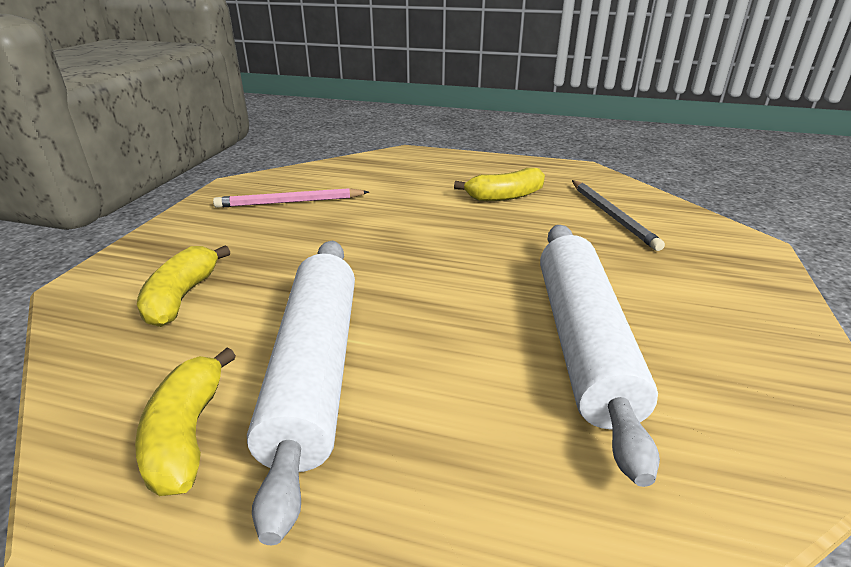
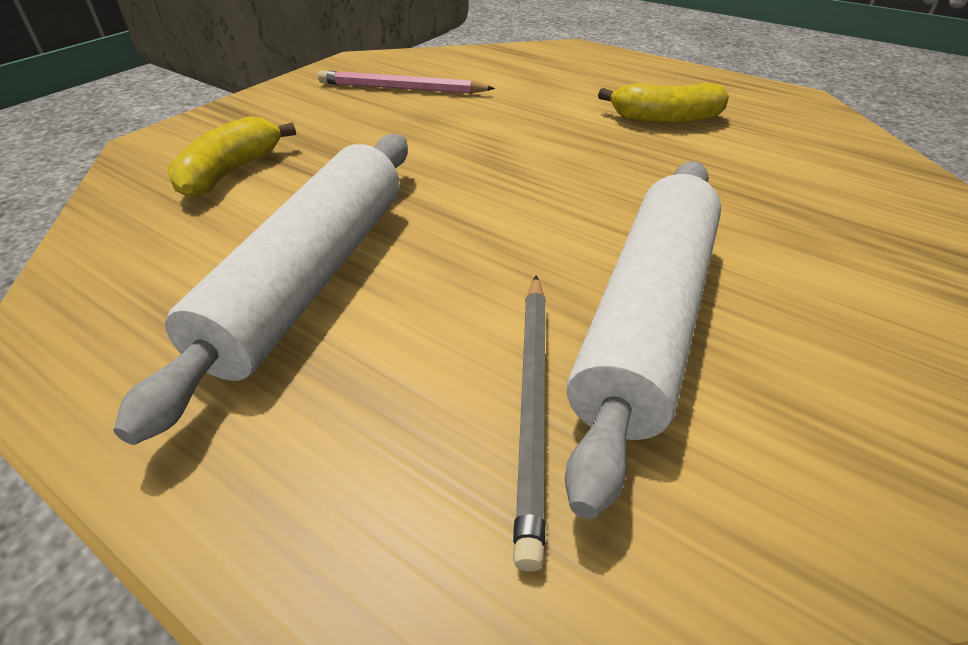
camera: 20 degrees right, 10 degrees up
(187, 435) = (150, 312): yellow banana -> none
(612, 216) = (802, 167): grey pencil -> grey pencil (533, 403)

